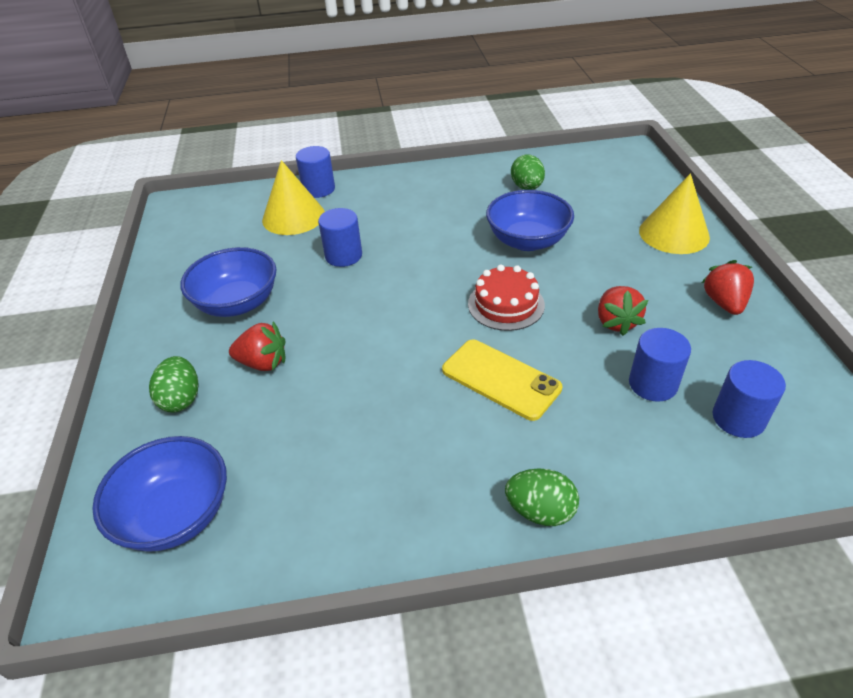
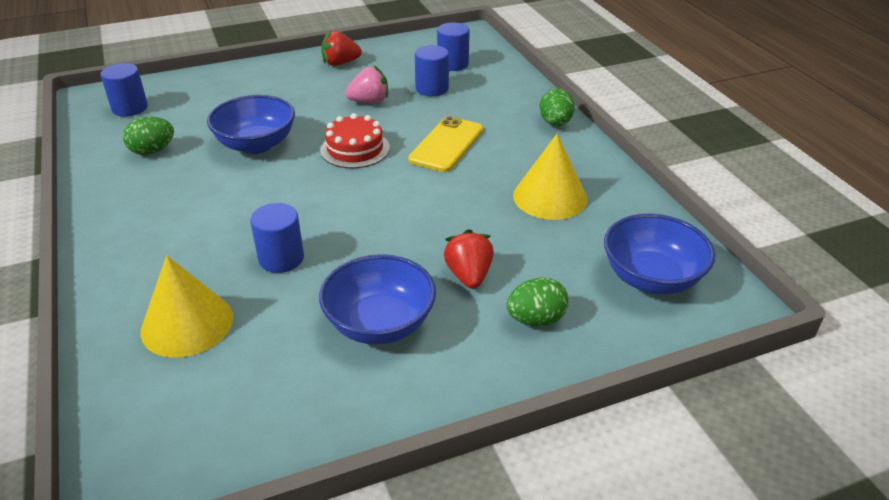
camera: 105 degrees left, 5 degrees down
(318, 189) = (114, 315): blue cylinder -> blue cylinder (130, 108)
(616, 322) = (369, 101): red strawberry -> pink strawberry
(674, 233) = (248, 78): yellow cone -> yellow cone (550, 197)

